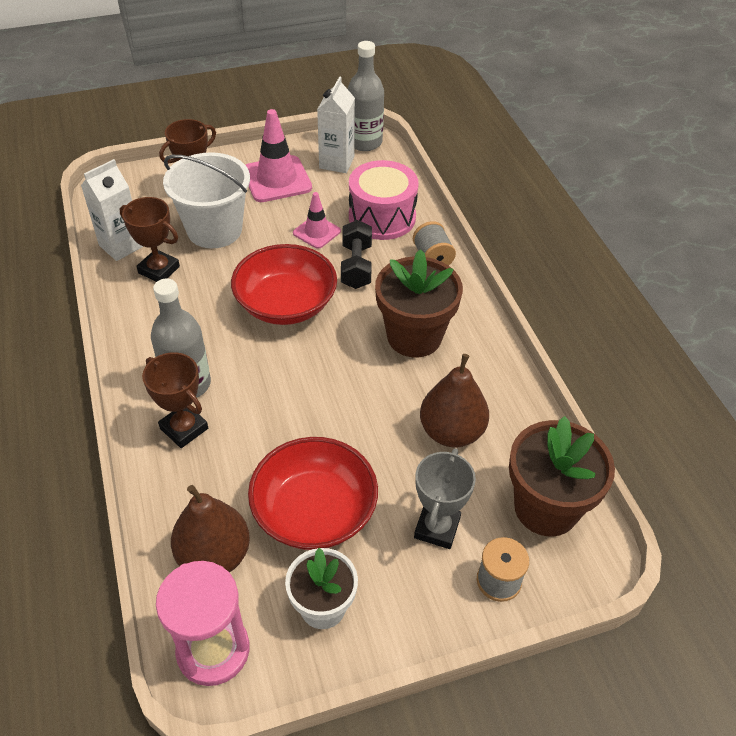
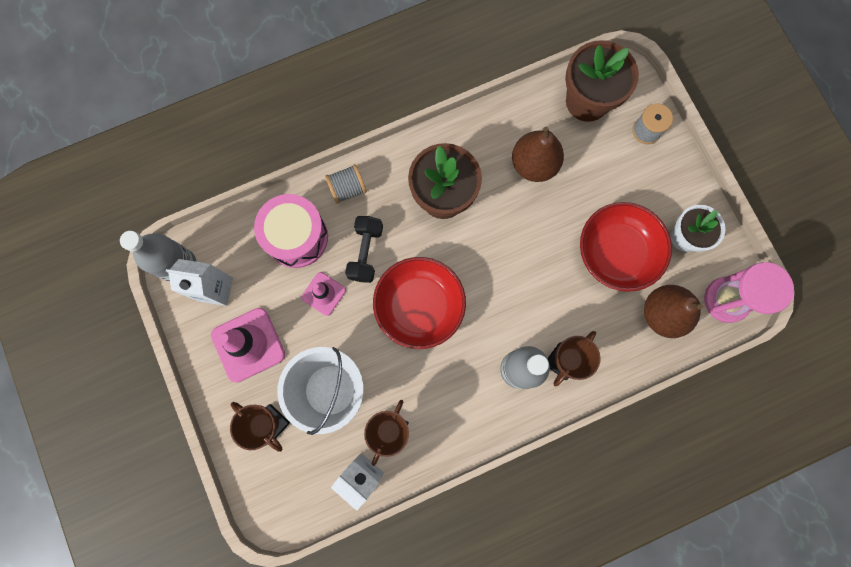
camera: 95 degrees left, 30 degrees up
(356, 266) = (365, 252): black dumbbell -> black dumbbell turned 75 degrees counterclockwise
(437, 528) = (615, 170): grey trophy -> none

